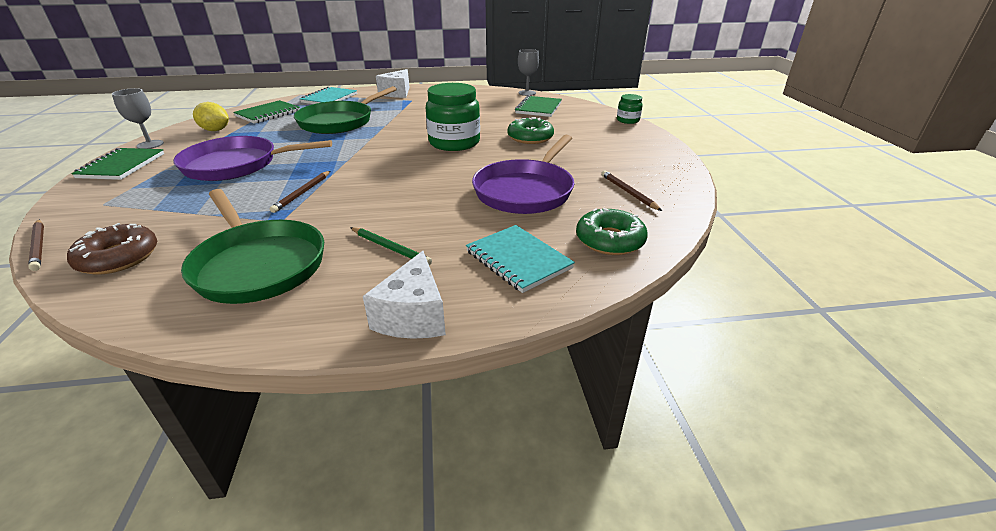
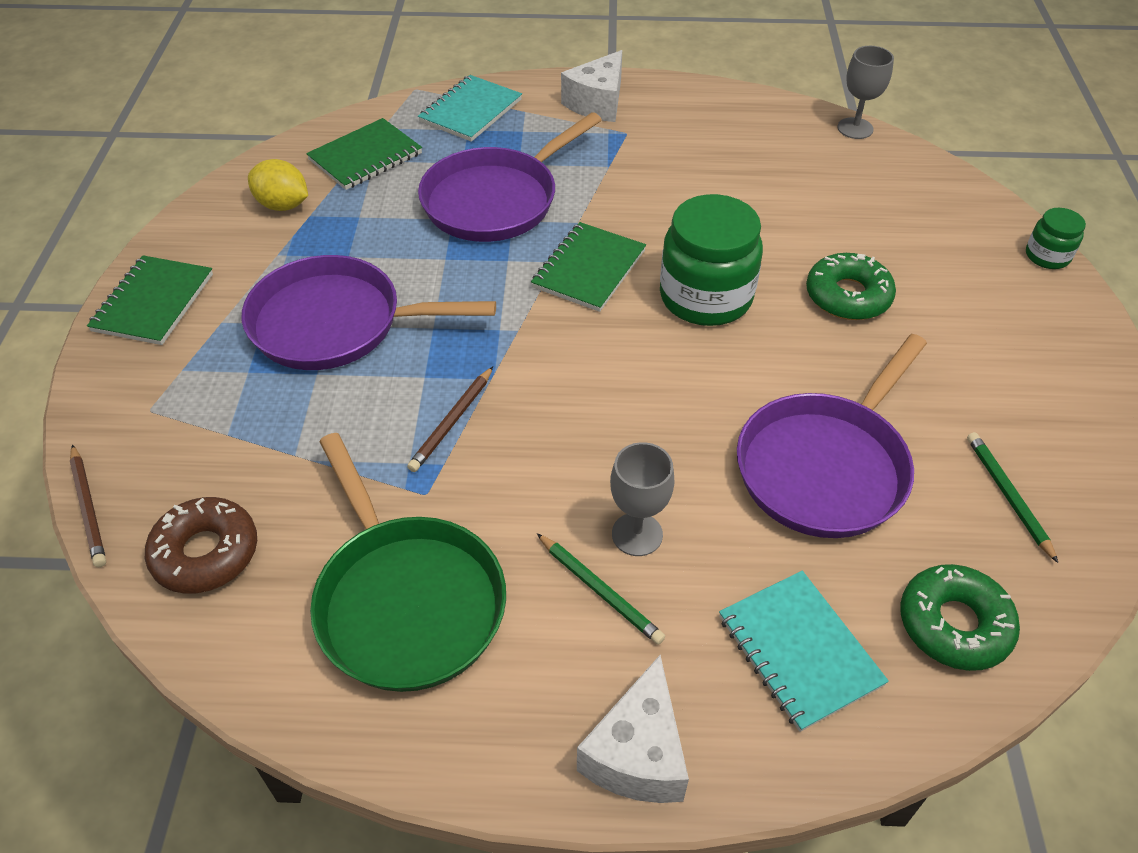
camera: 10 degrees right, 15 degrees up
(150, 144) = (184, 240): grey goblet -> grey goblet (637, 534)
(339, 122) = (496, 200): green pan -> purple pan
(538, 108) = (873, 190): green notebook -> green notebook (589, 269)
(628, 192) = (1008, 496): brown pencil -> green pencil

